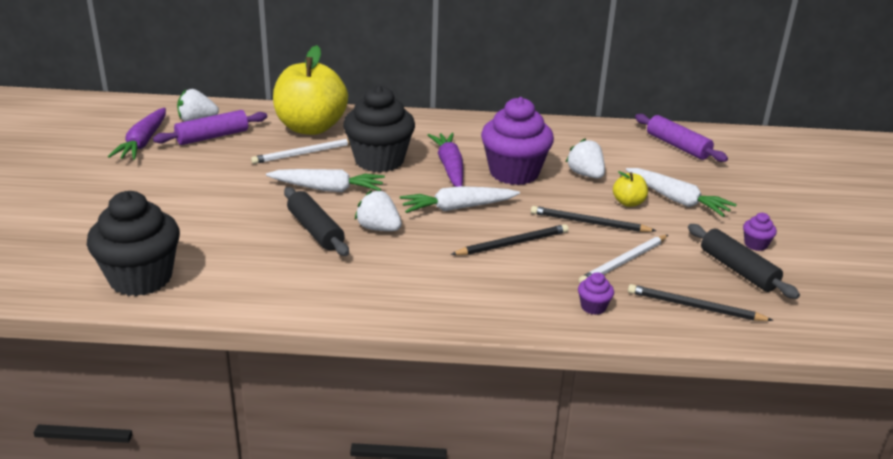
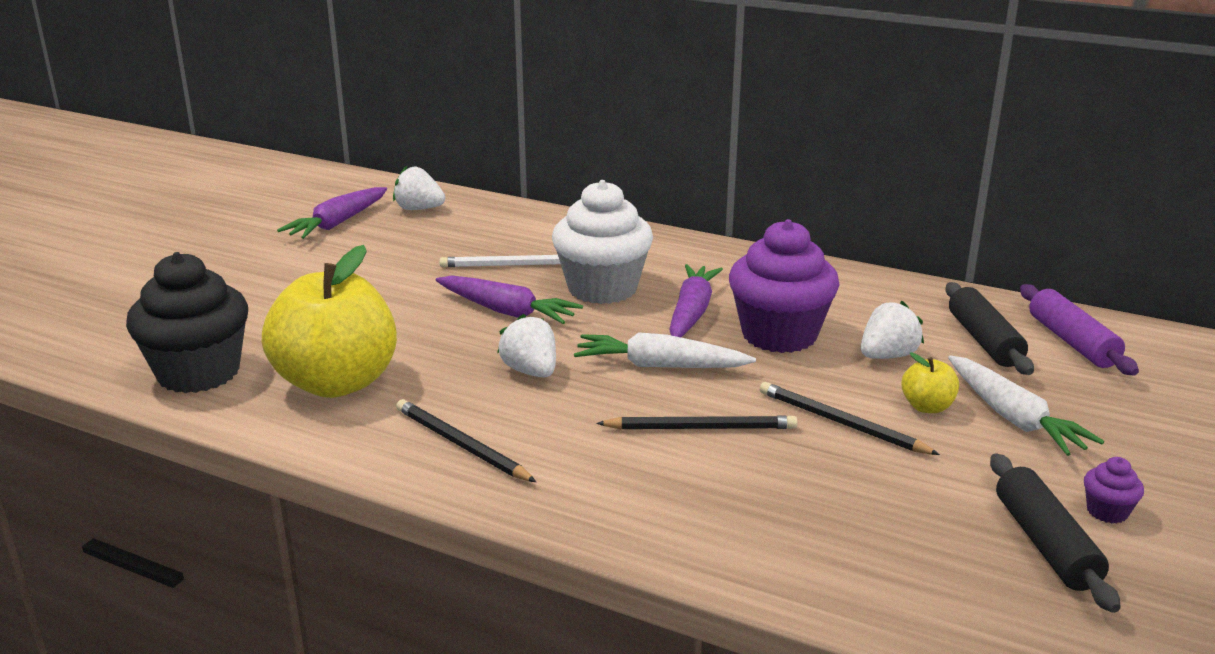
camera: 25 degrees right, 5 degrees down
(212, 136) = (421, 229): purple rolling pin -> none
(311, 127) = (548, 236): yellow apple -> yellow apple (337, 383)
(315, 230) = (448, 358): black rolling pin -> black rolling pin (984, 340)
(327, 189) = (506, 311): white carrot -> purple carrot
(379, 160) = (602, 288): black cupcake -> white cupcake
(585, 174) = (887, 356): white strawberry -> white strawberry turned 60 degrees clockwise
(593, 307) = (754, 543): purple cupcake -> none
(624, 262) = (854, 489): white pencil -> none
(695, 307) = (925, 583): black pencil -> black pencil (461, 445)

